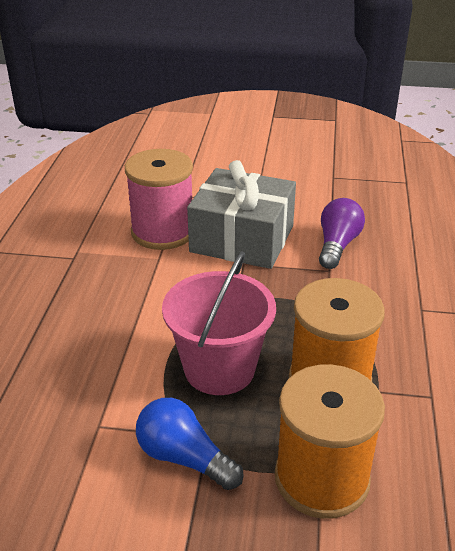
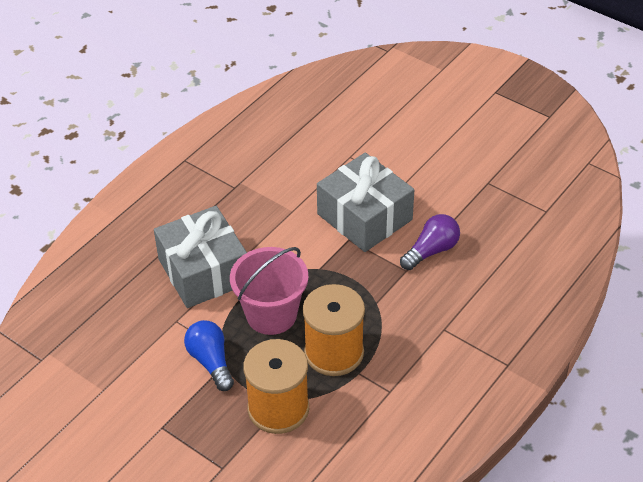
camera: 30 degrees right, 10 degrees up
(96, 353) = (204, 271): none -> grey gift
(163, 232) = (311, 188): pink spool -> none

